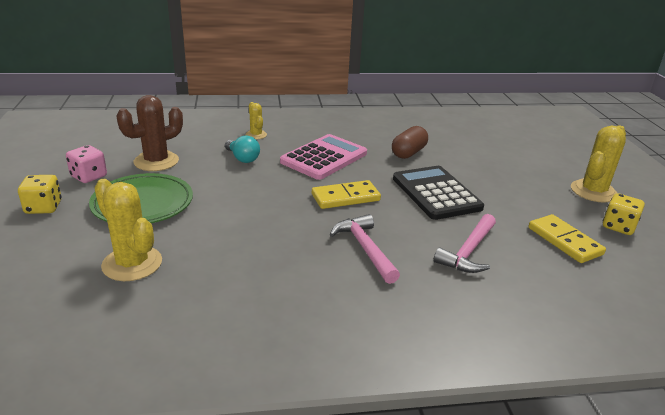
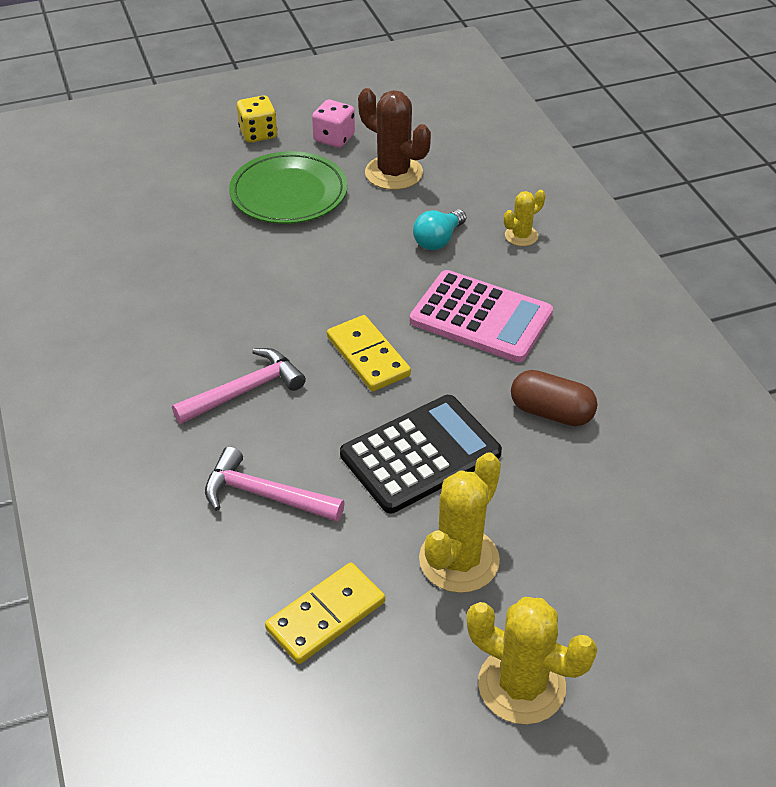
camera: 80 degrees right, 15 degrees up
(132, 264) = (173, 221): yellow cactus -> yellow cactus (459, 560)
(618, 227) = (397, 704): yellow dice -> none

